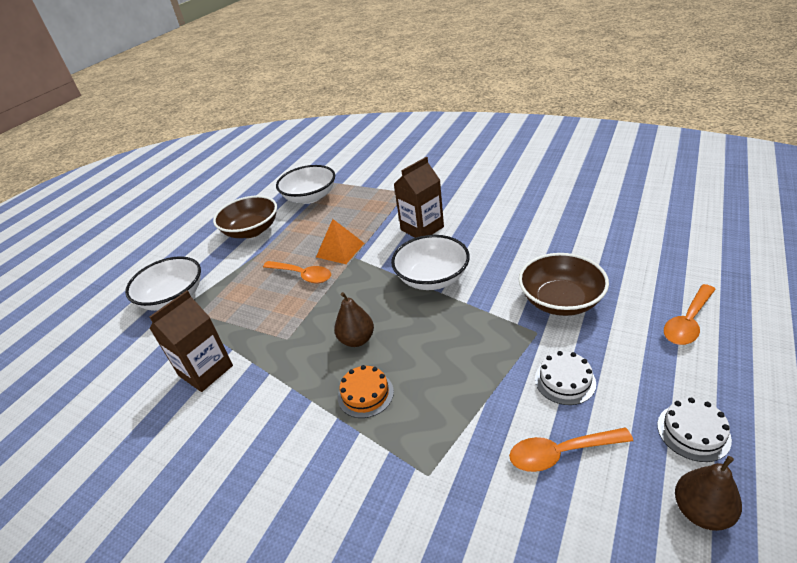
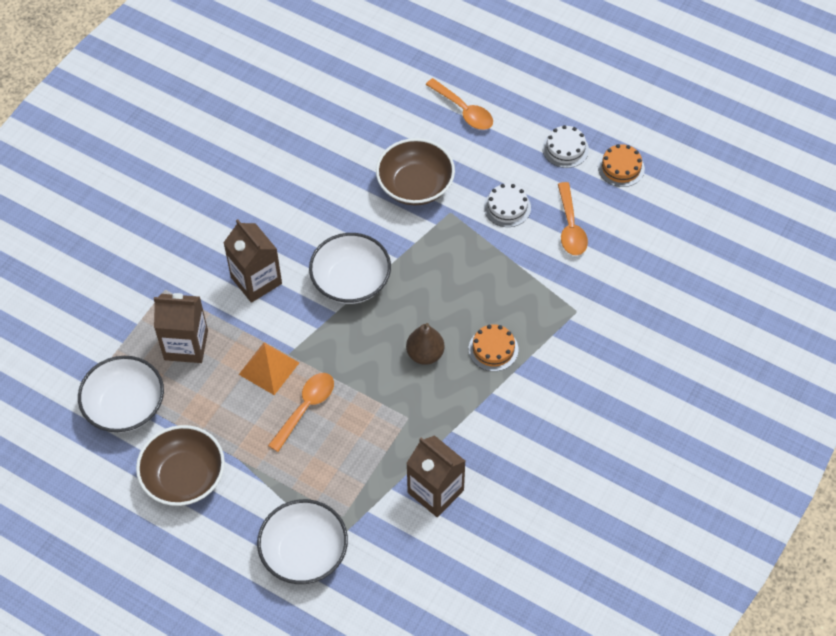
camera: 90 degrees left, 20 degrees up
(359, 210) = (186, 345): none -> brown carton
(701, 511) = (621, 167): brown pear -> orange cake

